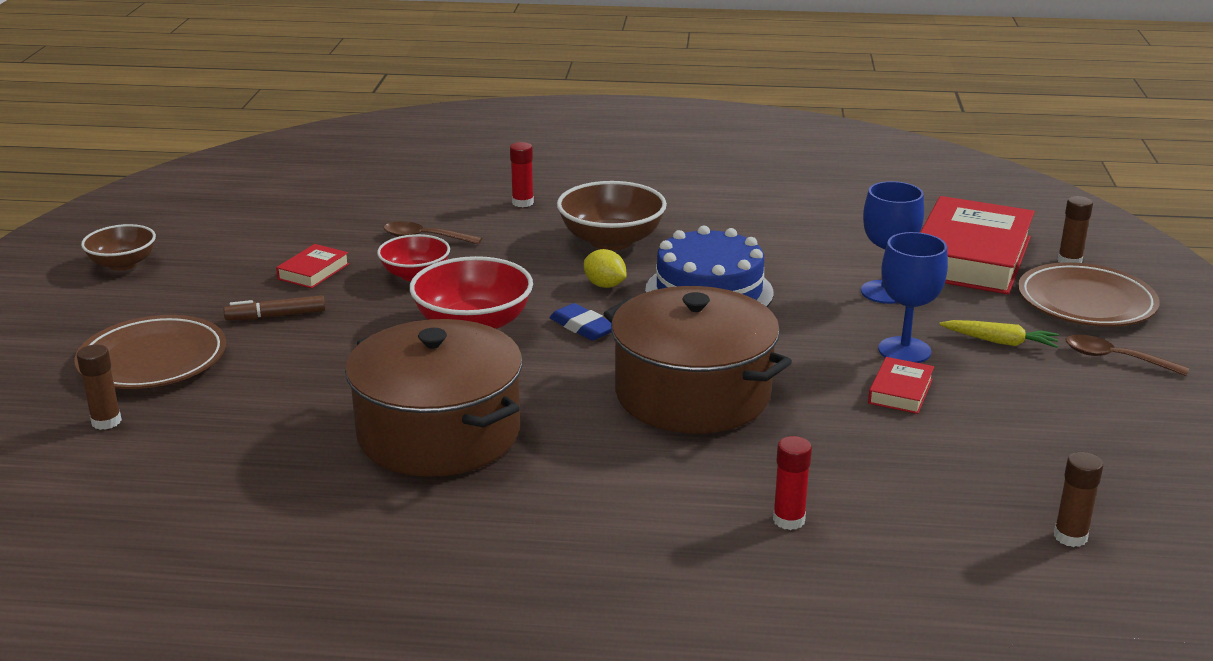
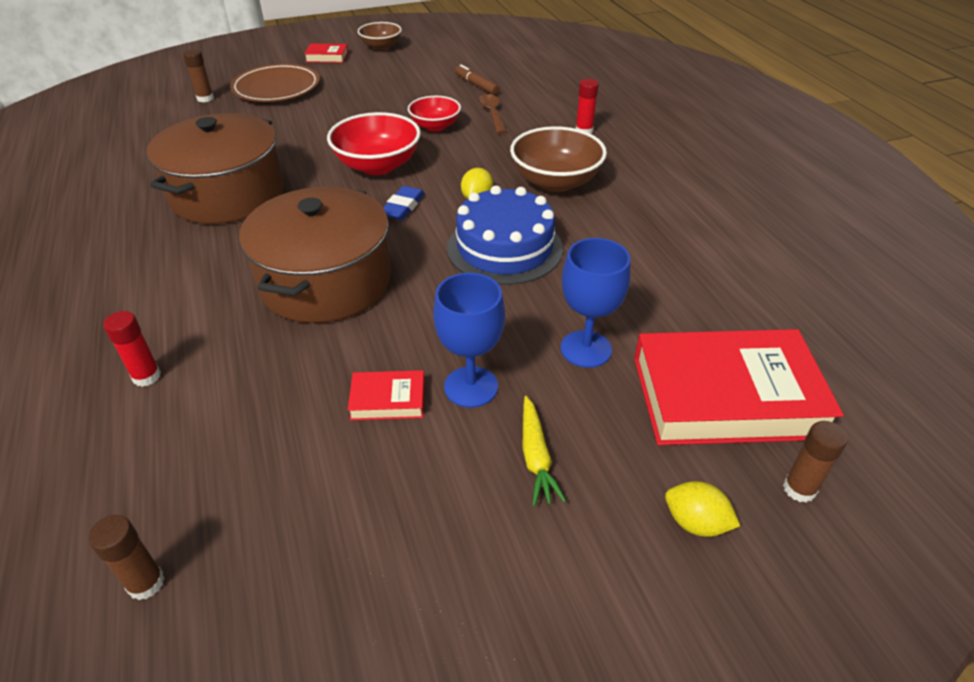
camera: 65 degrees right, 15 degrees up
(276, 316) = (348, 103): brown marker -> brown marker (476, 85)
(313, 271) = (413, 95): red book -> red book (327, 57)
(1086, 302) = (695, 523): brown plate -> yellow lemon
(1115, 358) = (562, 575): brown spoon -> none

